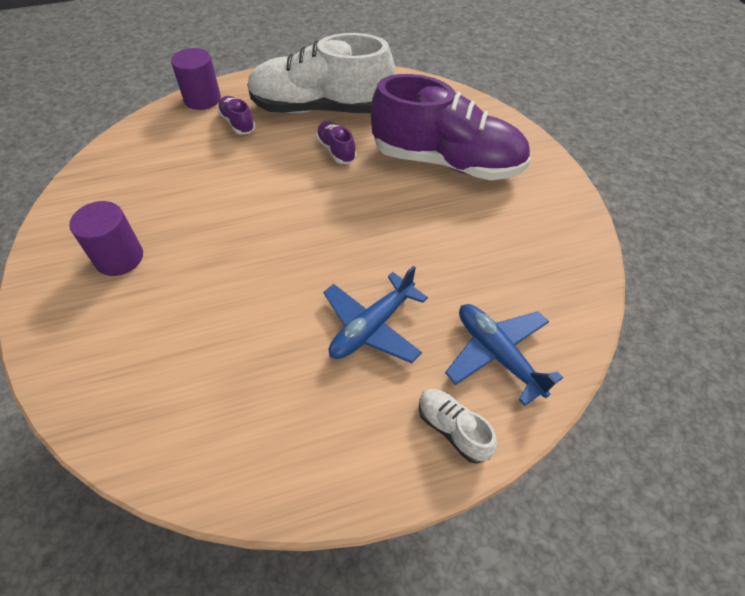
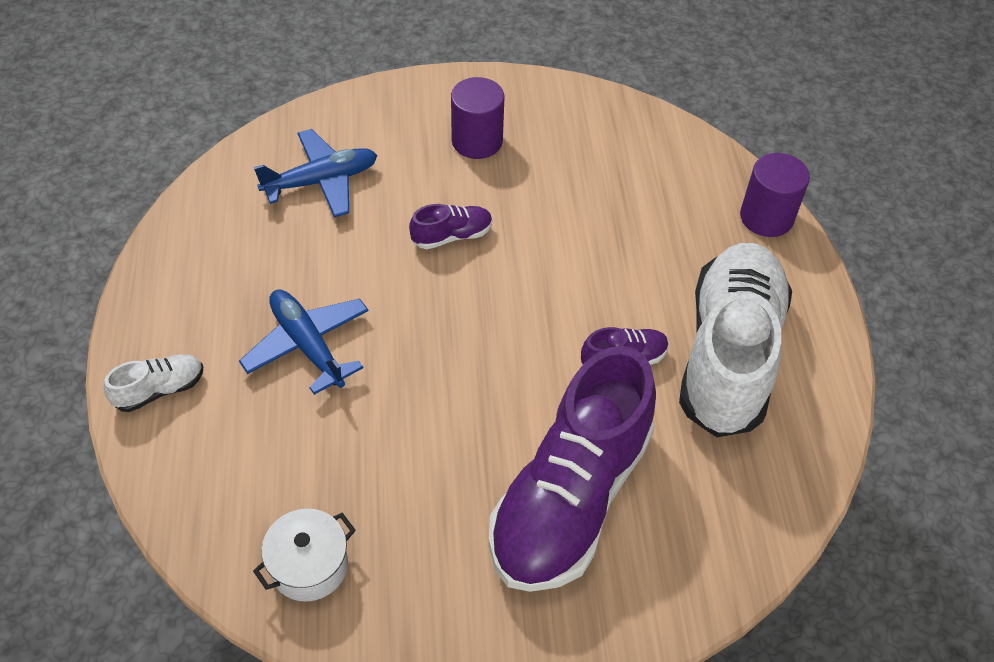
camera: 100 degrees right, 0 degrees up
(238, 123) = (704, 253): purple shoe -> purple shoe (452, 236)
(497, 354) = (224, 458): blue plane -> blue plane (321, 181)
(555, 277) = (309, 566): none -> white pot

